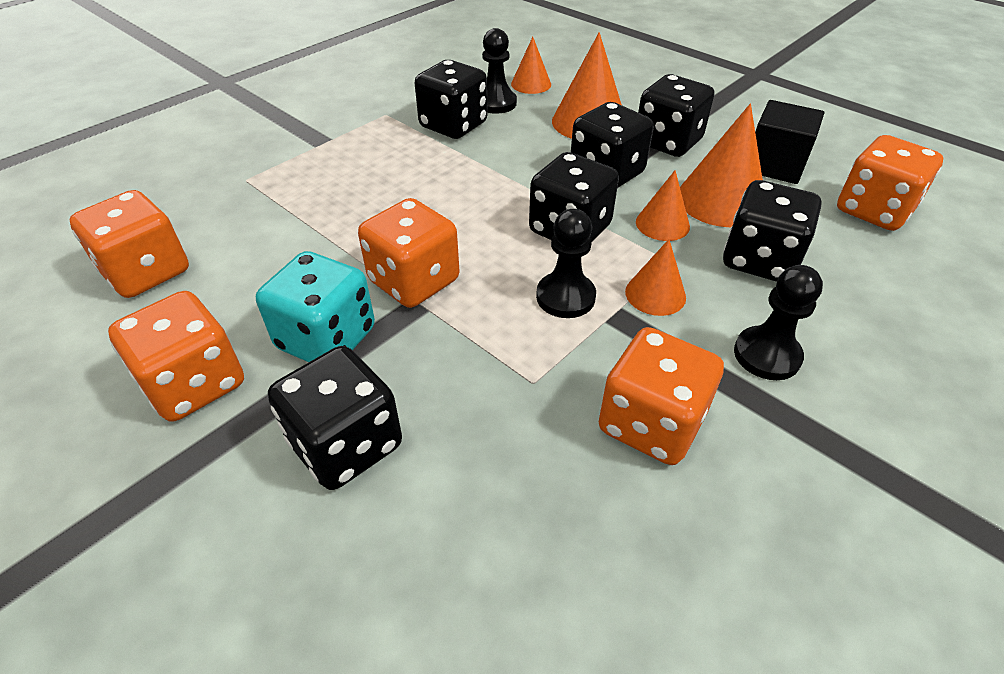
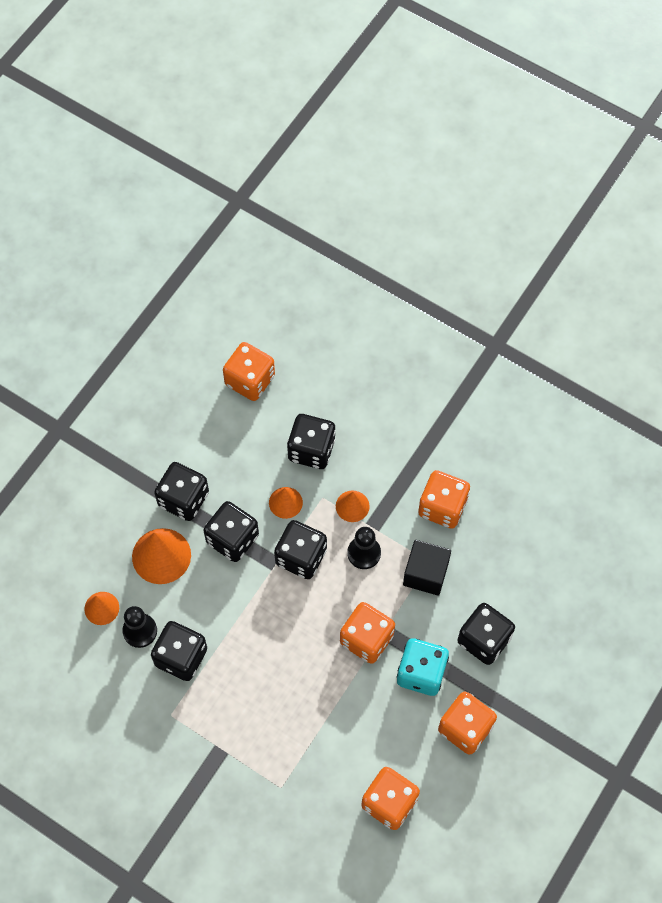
camera: 100 degrees left, 20 degrees up
(721, 200) = (253, 467): orange cone -> none
(767, 355) = (388, 453): black pawn -> none
(774, 165) = (205, 431): black cube -> black cube (425, 573)

